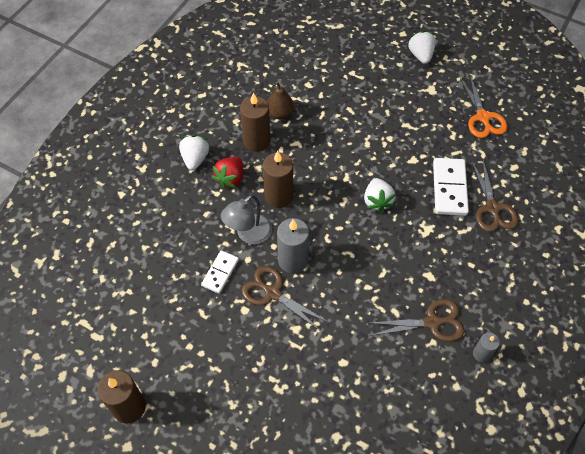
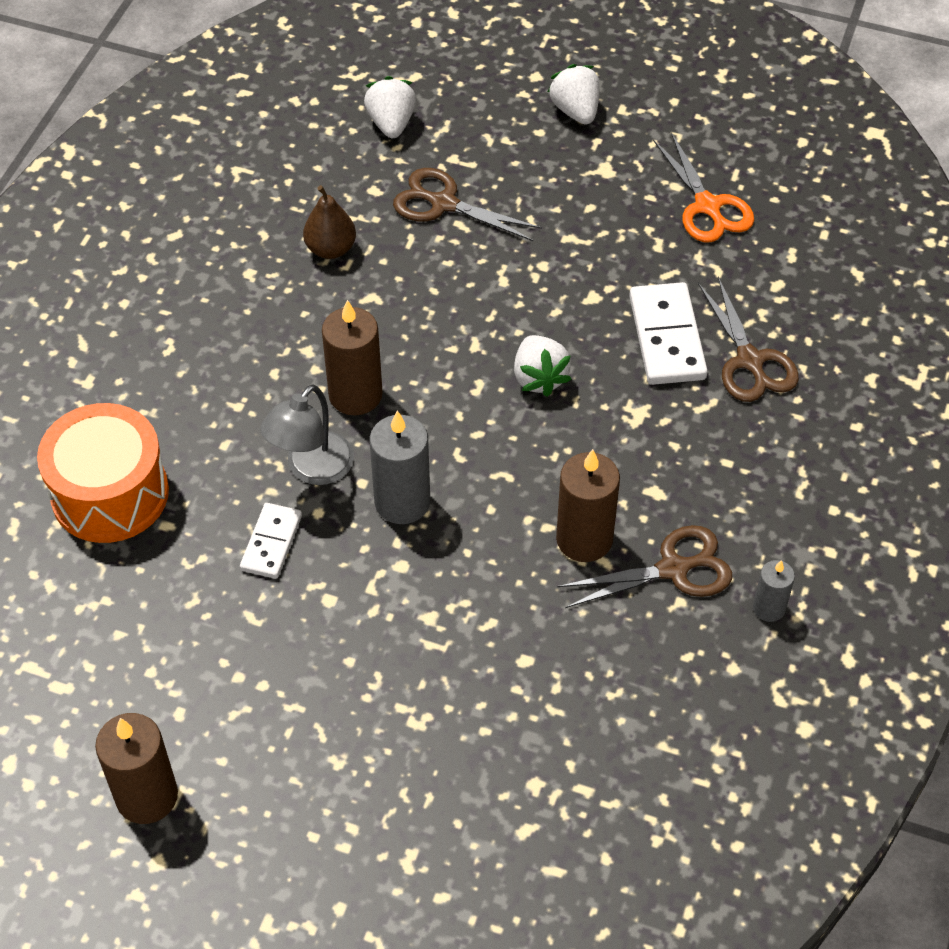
camera: 10 degrees left, 5 degrees down
(142, 232) = (110, 493): none -> orange drum
(195, 159) = (185, 351): white strawberry -> white strawberry (391, 123)
(230, 178) = (259, 376): red strawberry -> none
(256, 141) = (295, 303): brown candle -> brown candle (584, 539)
(273, 293) = (376, 563): brown scissors -> brown scissors (444, 204)

